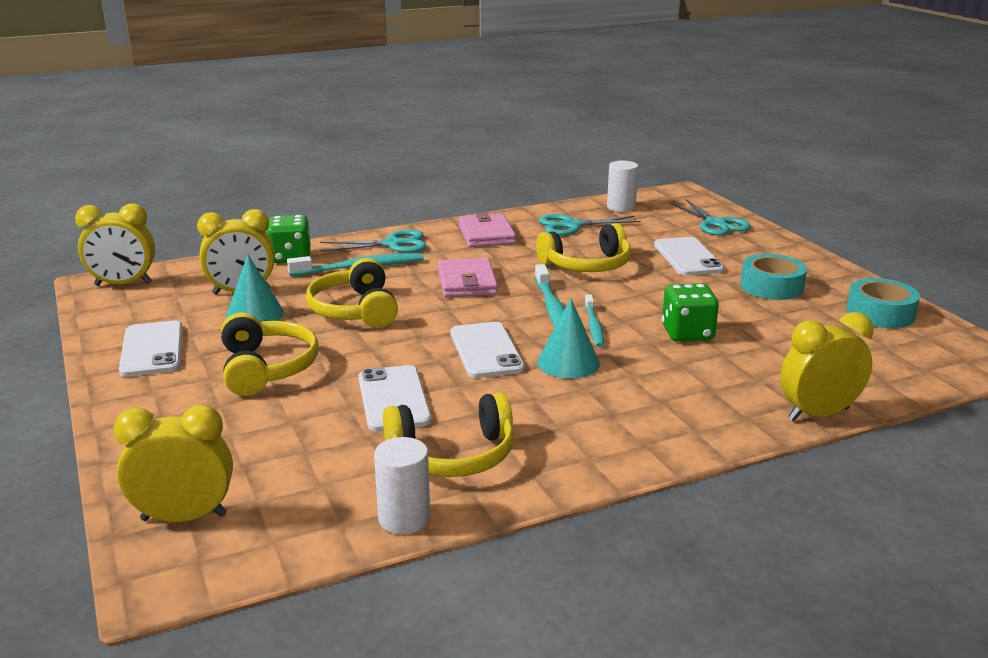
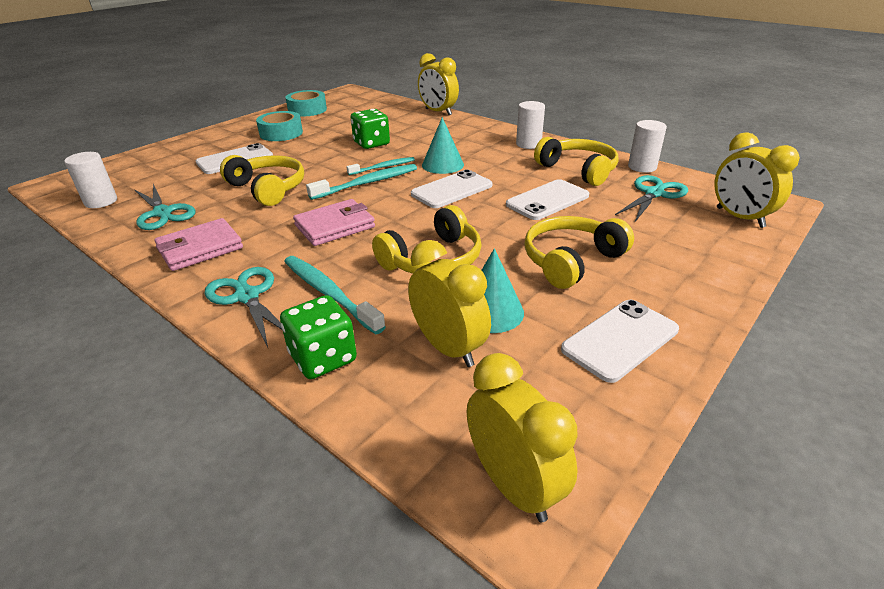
camera: 115 degrees left, 10 degrees up
(590, 449) = (528, 144): none -> white cylinder
(716, 223) = (150, 161): turquoise scissors -> turquoise scissors (654, 194)

